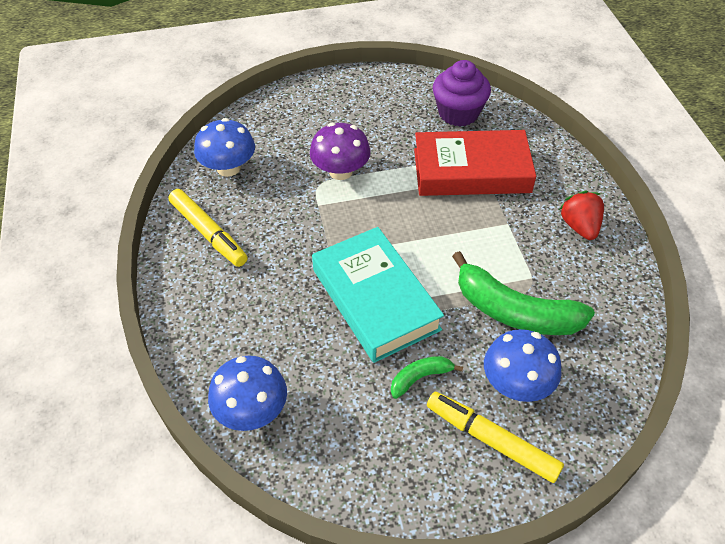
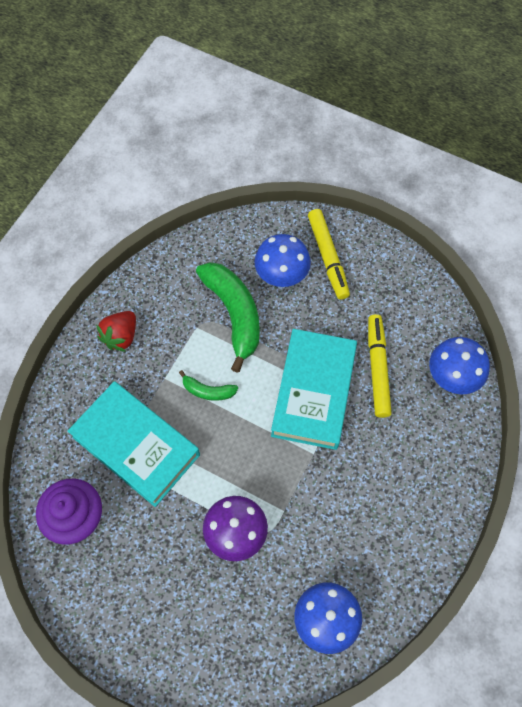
camera: 140 degrees left, 15 degrees up
(208, 233) = (391, 551): yellow marker -> yellow marker (377, 368)
(420, 378) = (334, 319): green banana -> green banana (208, 391)
(471, 170) = (136, 446): red book -> turquoise book

